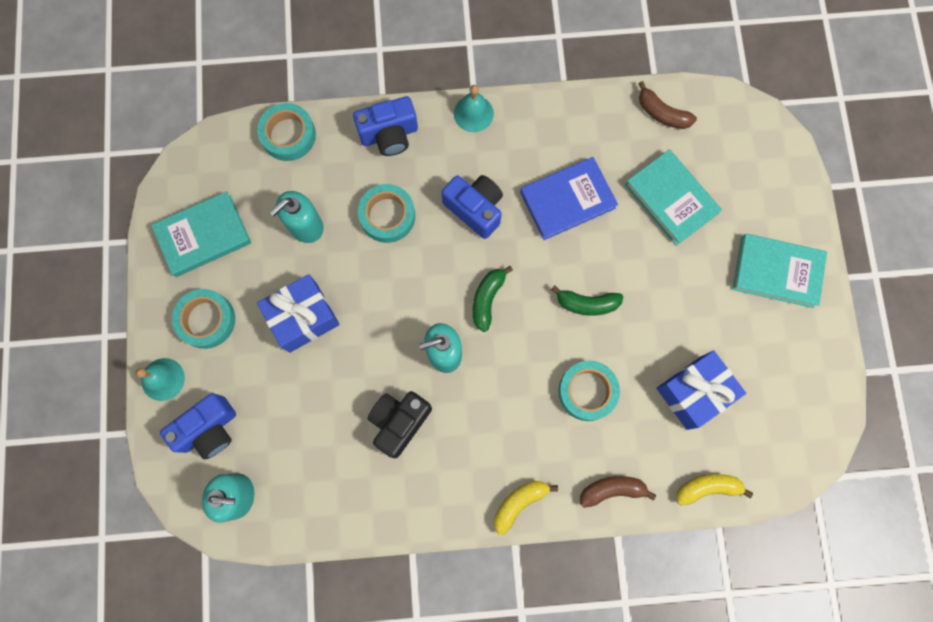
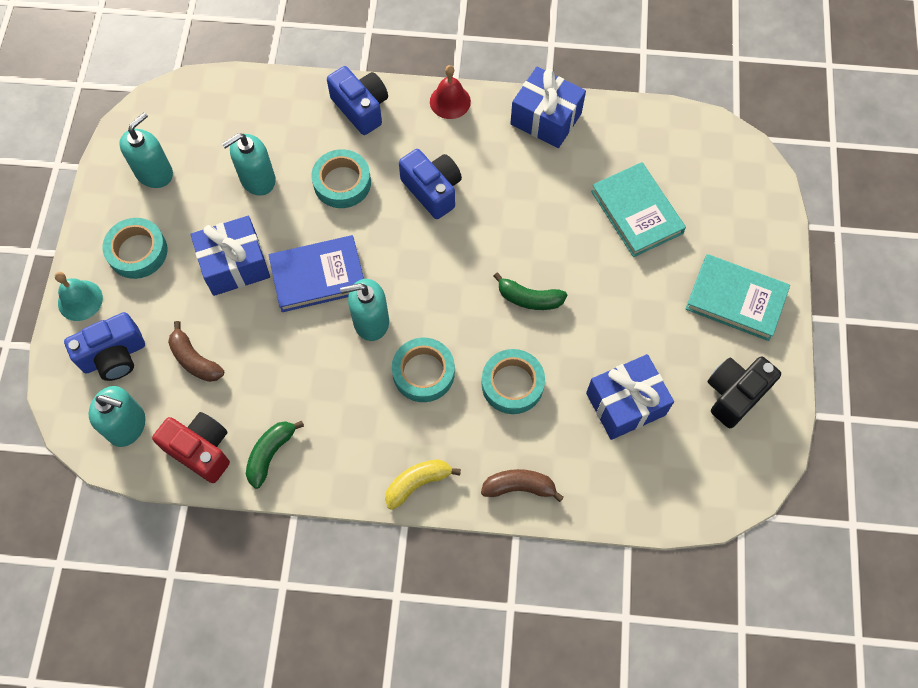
camera: 10 degrees right, 10 degrees down
(203, 236) = (154, 173): turquoise book -> turquoise soap dispenser
(288, 135) = (260, 94): turquoise tape -> turquoise tape (423, 372)
(312, 507) = (201, 450): none -> red camera
(389, 134) = (361, 108): blue camera -> blue camera turned 120 degrees counterclockwise
(399, 422) = (310, 381): black camera -> black camera (734, 394)
(473, 113) = (450, 101): turquoise bell -> red bell
(487, 299) = (427, 277): green banana -> green banana (270, 454)
(567, 200) = (529, 196): blue book -> blue book (318, 276)
(568, 116) = (546, 119): none -> blue gift
(662, 113) = (643, 130): brown banana -> brown banana (195, 360)
(707, 488) = (622, 503): yellow banana -> none

